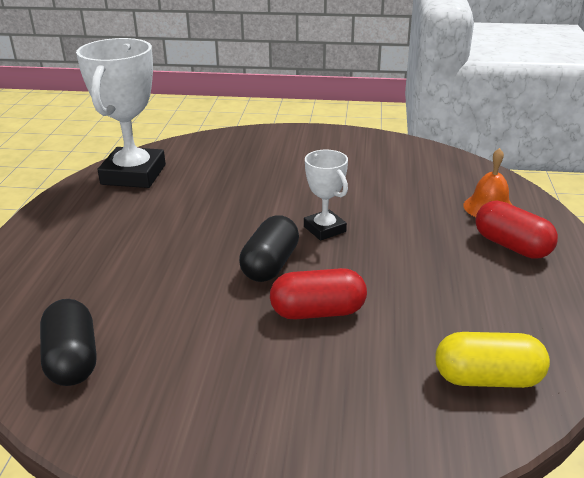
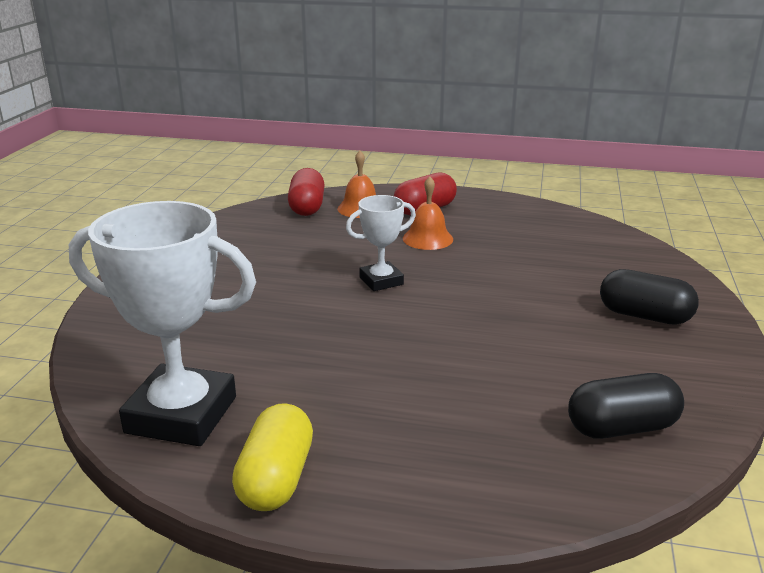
camera: 85 degrees left, 5 degrees down
(270, 265) = (445, 312): black capsule -> black capsule (644, 316)
(318, 312) = (522, 293): red capsule -> red capsule (307, 207)
(430, 250) = (427, 239): none -> orange bell
(487, 379) = (591, 240): yellow capsule -> yellow capsule (276, 479)

